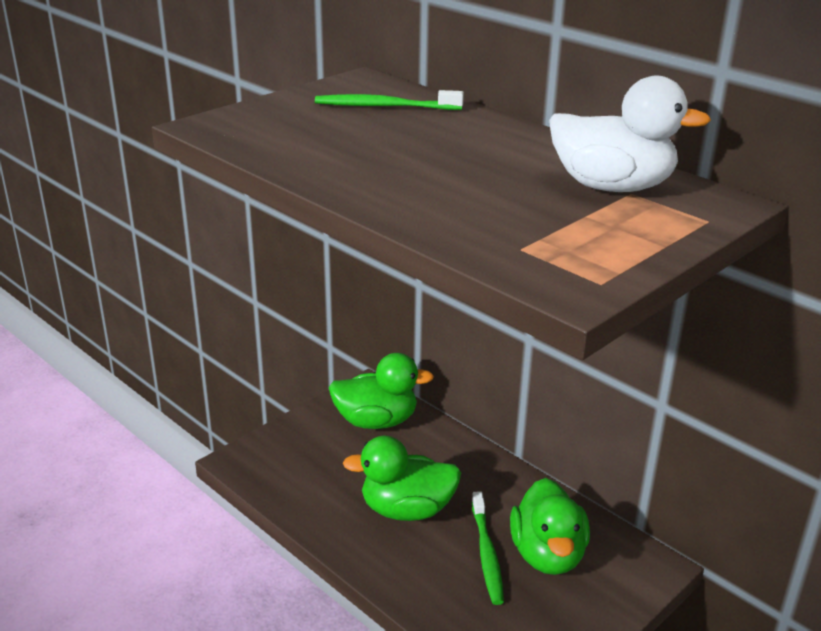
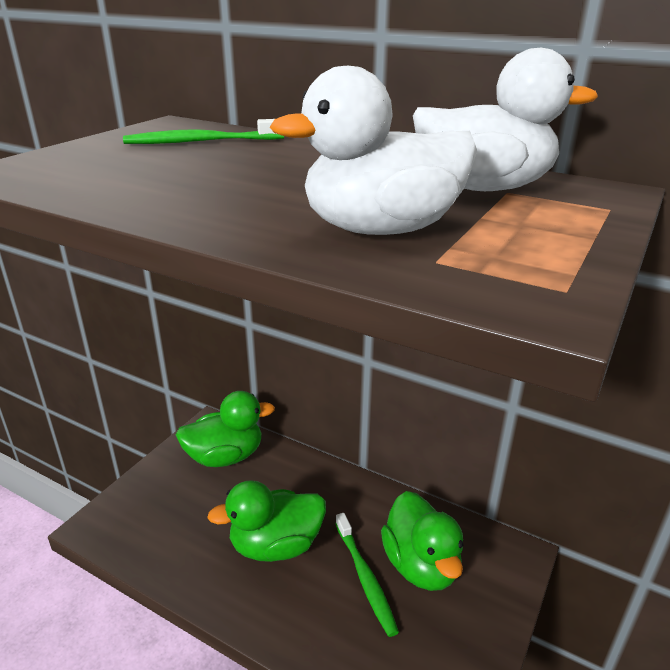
camera: 15 degrees left, 0 degrees up
(495, 217) = (381, 230): none -> white duck

